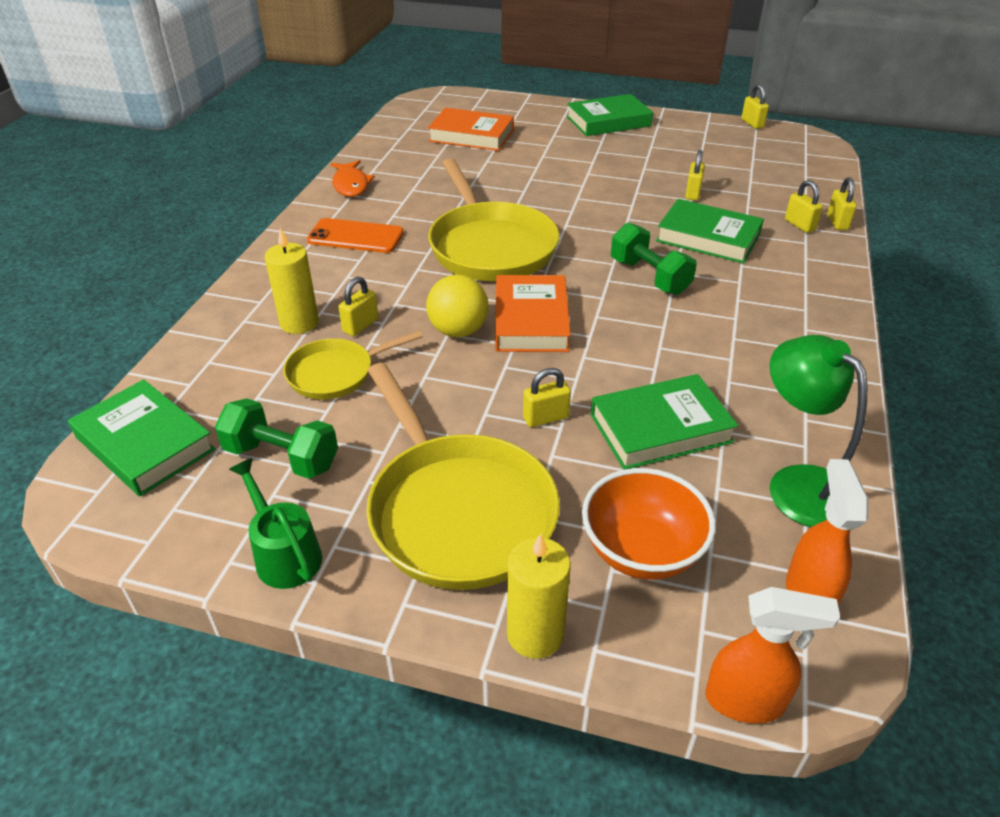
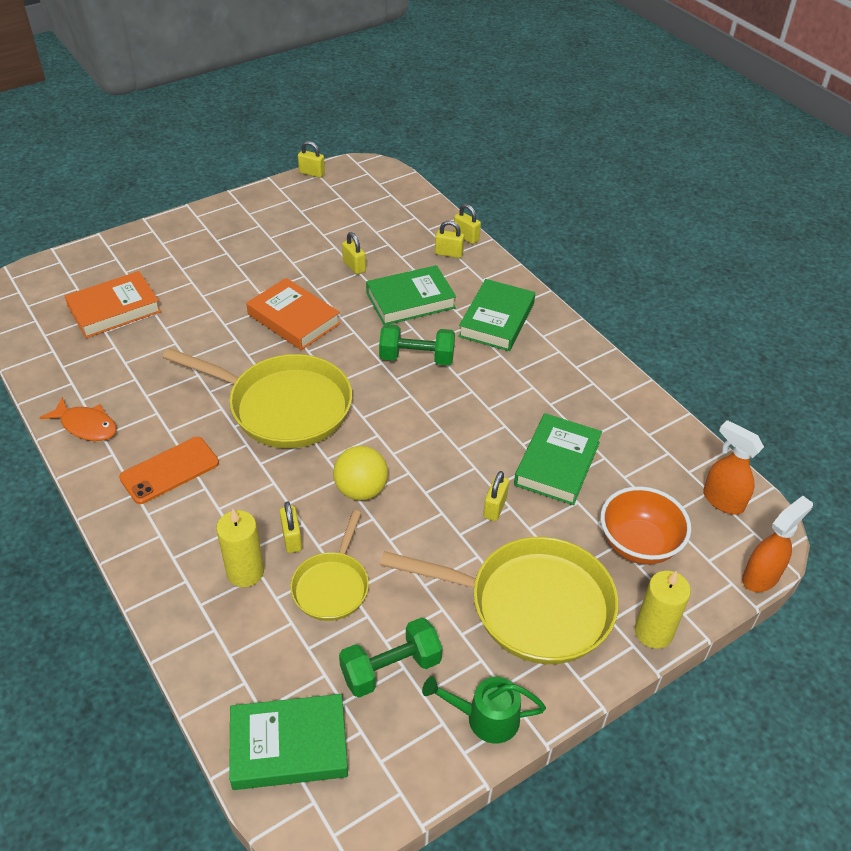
camera: 50 degrees left, 5 degrees up
(531, 320) = (393, 446): orange book -> orange book (293, 319)
(608, 121) = (206, 229): green book -> green book (497, 320)
(798, 484) = (652, 443): green lamp -> none

